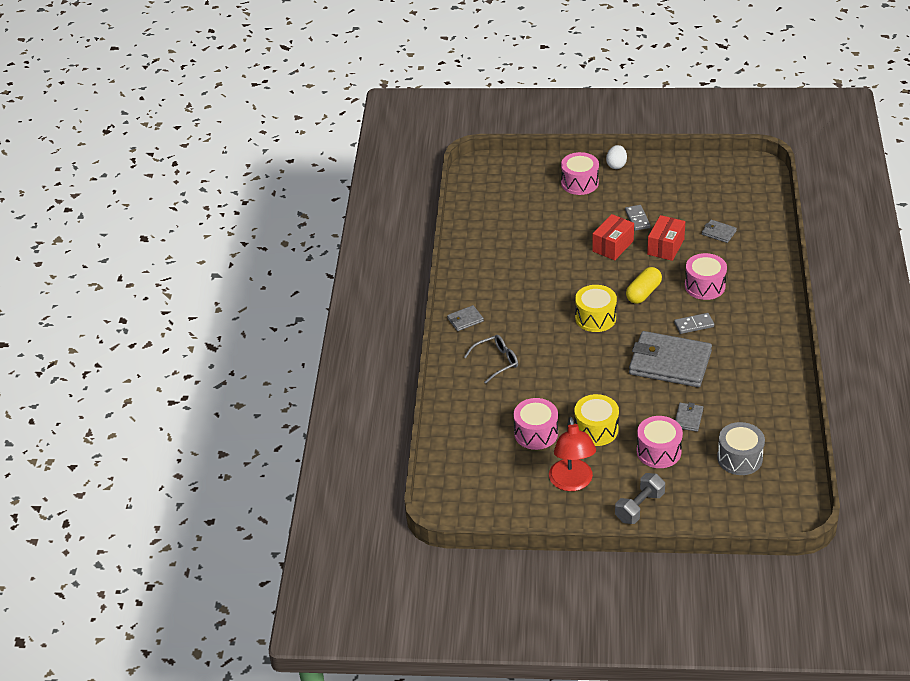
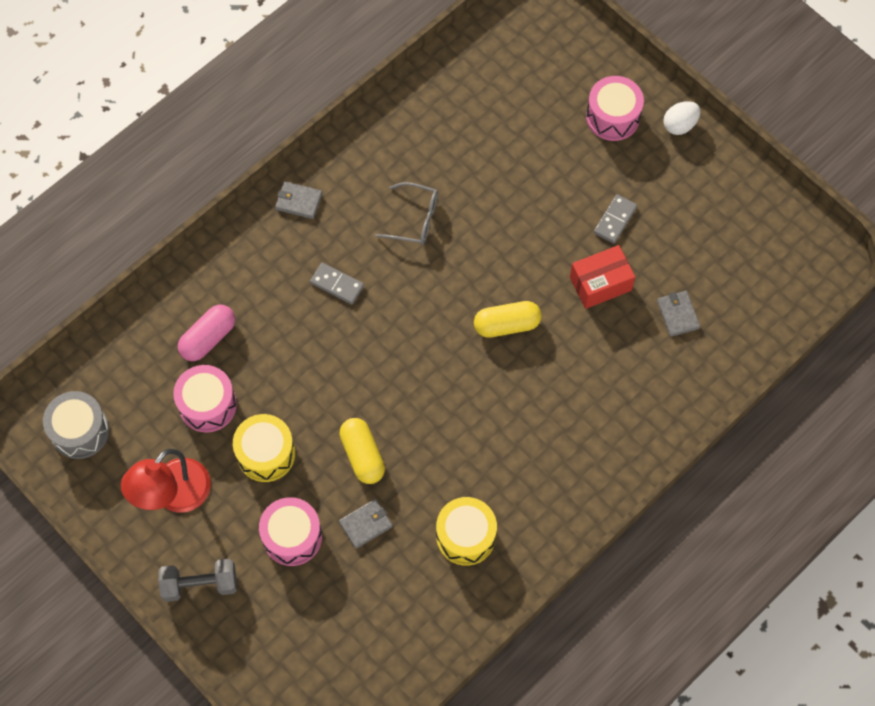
camera: 40 degrees right, 25 degrees up
(496, 361) = (269, 282): grey glasses -> grey glasses (415, 219)
(496, 407) = (208, 338): none -> pink capsule
(595, 318) = (423, 313): yellow drum -> yellow drum (465, 536)
(613, 246) = (548, 234): red box -> none
(646, 393) = (362, 455): none -> yellow capsule
(669, 363) = (428, 438): grey wallet -> none
(694, 325) = (508, 413): grey domino -> grey domino (337, 284)
(704, 286) = (579, 372): pink drum -> none
(739, 458) = (357, 619): grey drum -> grey drum (80, 431)

